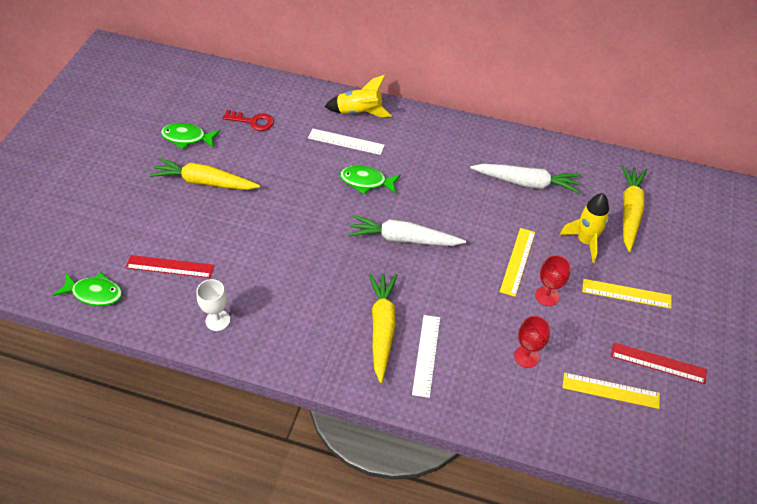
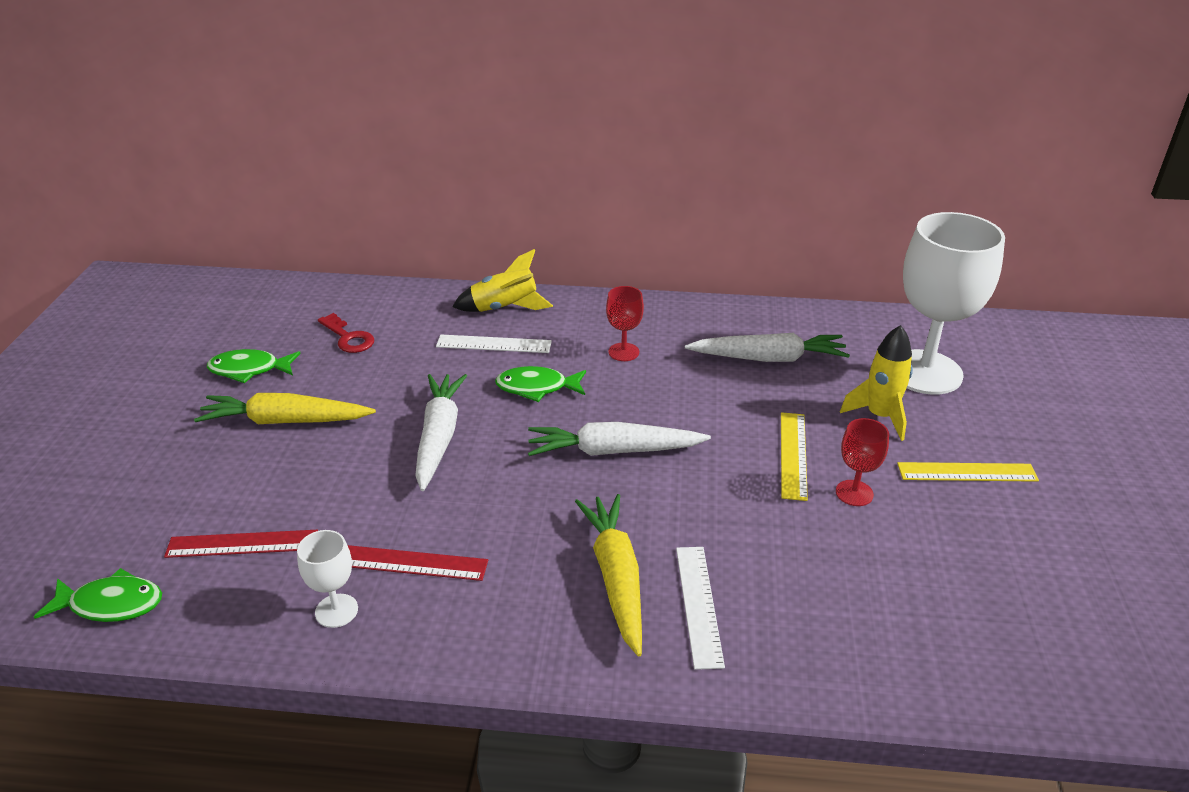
camera: 10 degrees left, 15 degrees down
(253, 121) = (348, 338): red key -> red key turned 45 degrees clockwise
(297, 210) = (439, 437): none -> white carrot
(526, 356) = (856, 580): red goblet -> red goblet (623, 352)
(610, 390) = (1004, 607): yellow ruler -> none
(630, 211) = (925, 372): yellow carrot -> white goblet
(658, 363) = (1056, 556): red ruler -> red ruler (412, 563)

